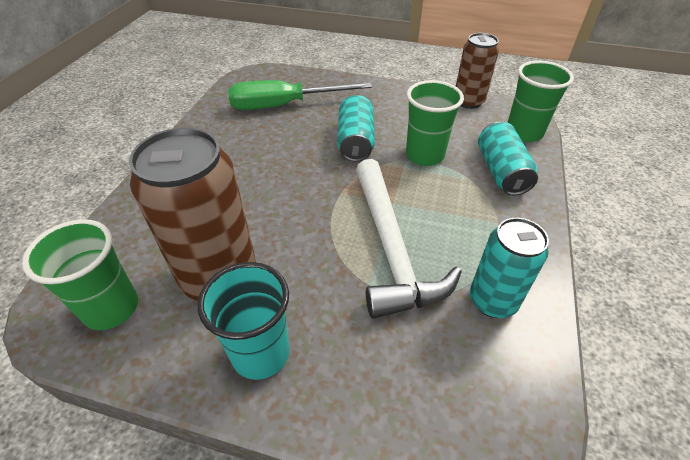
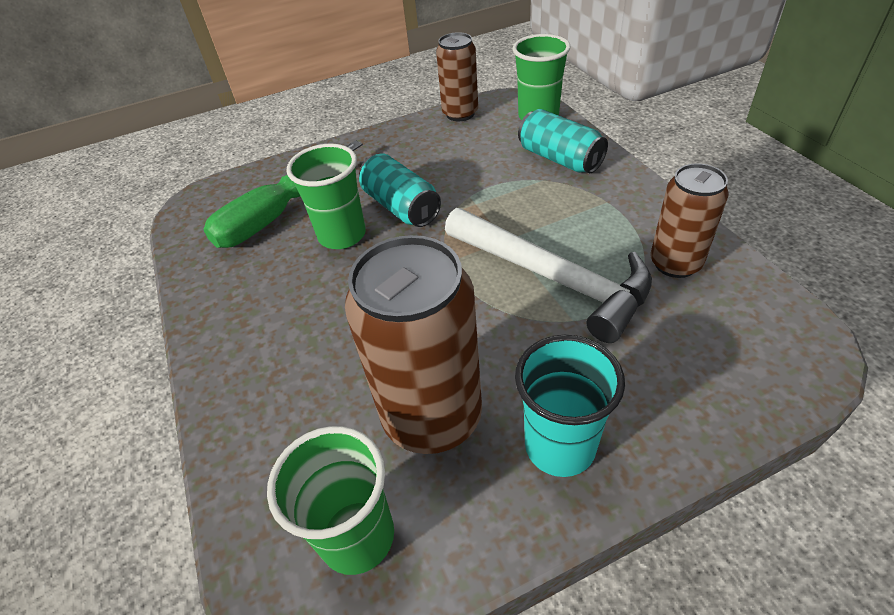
camera: 35 degrees left, 0 degrees up
(424, 155) = (481, 182): green cup -> green cup (342, 235)
(492, 301) = (675, 263): turquoise can -> brown can

